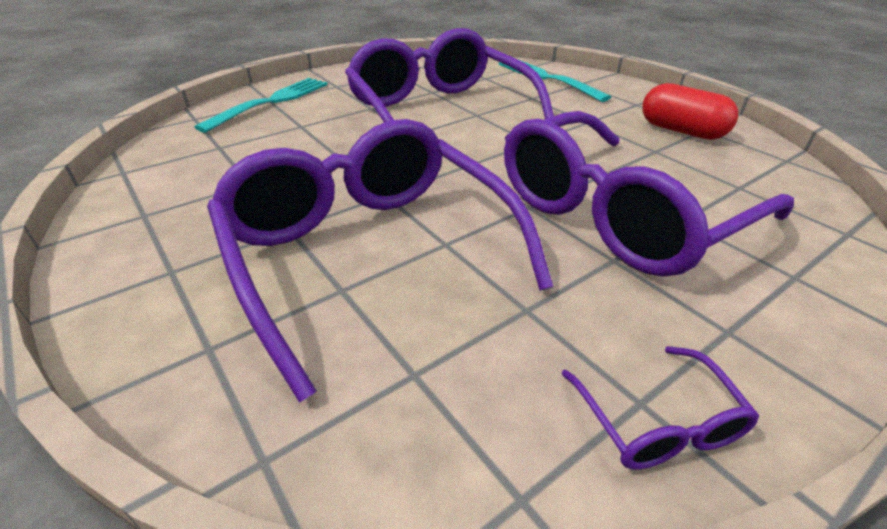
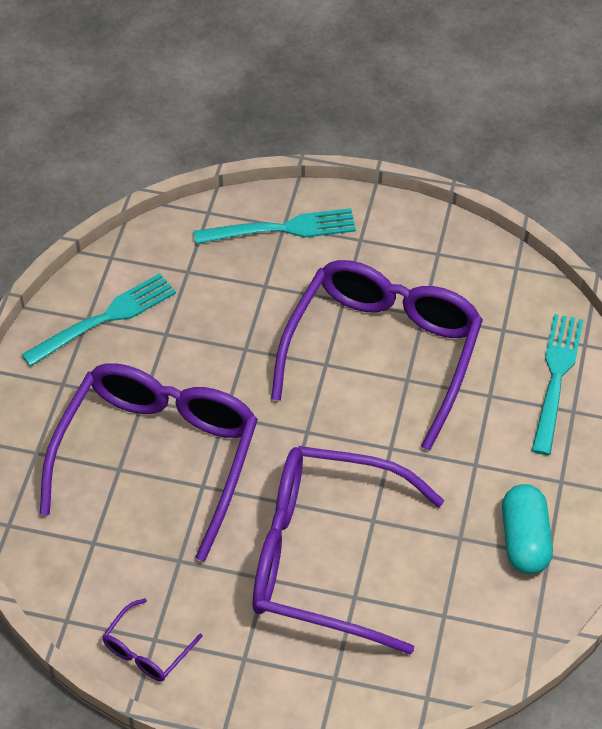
camera: 50 degrees right, 15 degrees up
(166, 205) = (104, 319): none -> turquoise fork
(681, 131) = (524, 540): red capsule -> turquoise capsule

